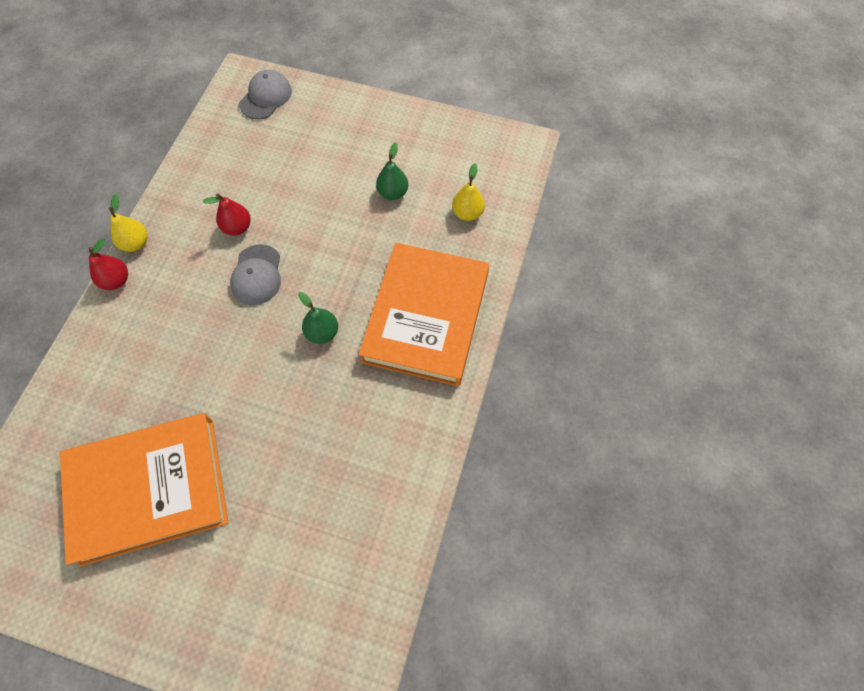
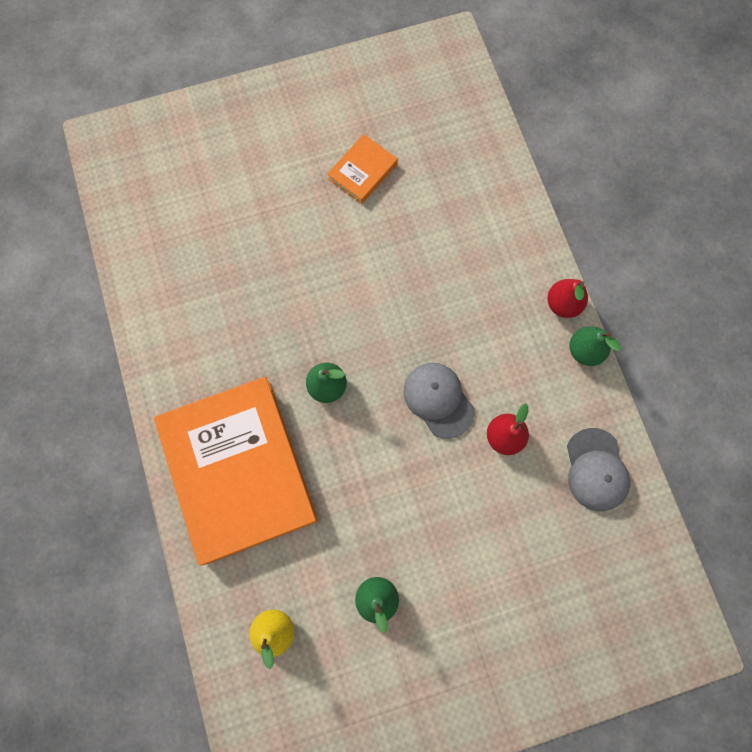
camera: 145 degrees right, 10 degrees up
(136, 243) = (584, 351): yellow pear -> green pear
(149, 489) = (362, 171): orange book -> orange book, size x0.42
(266, 97) = (632, 630): grey cap -> grey cap (596, 470)

